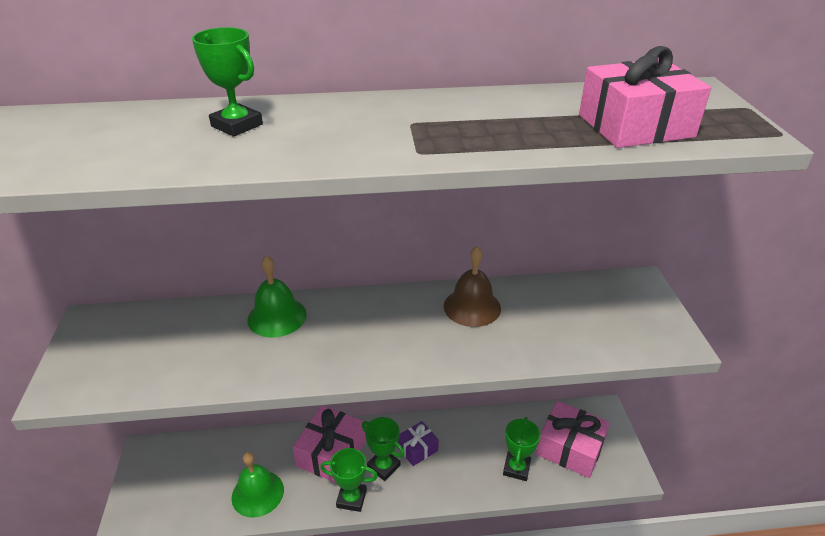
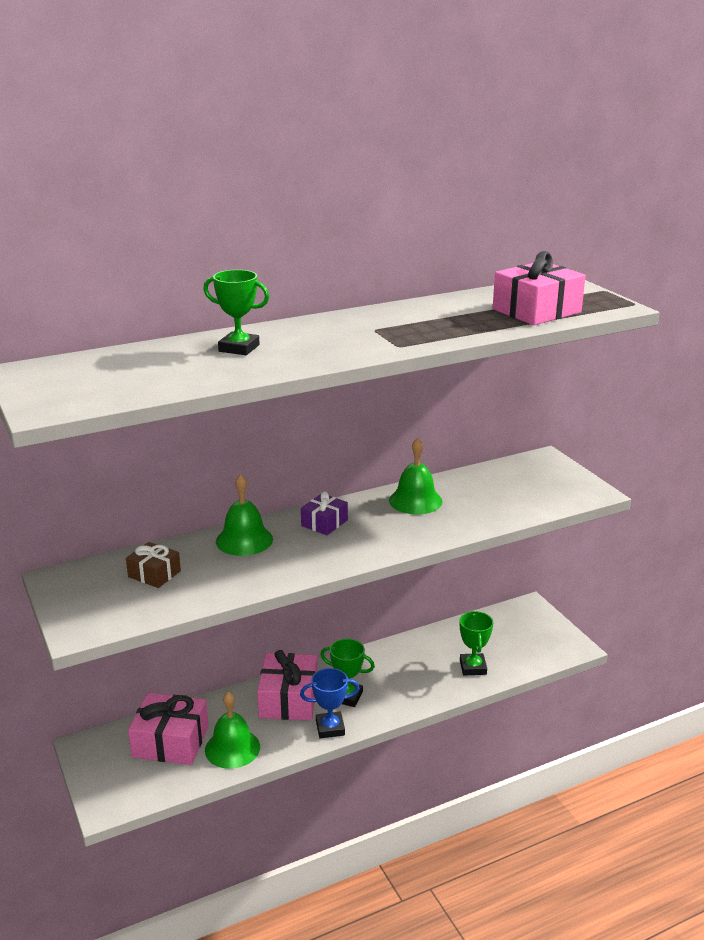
camera: 20 degrees left, 10 degrees down
(170, 338) = (154, 574): none -> brown gift
(351, 498) = (330, 728): green trophy -> blue trophy
(417, 449) = (372, 675): purple gift -> purple gift (324, 523)
(472, 307) = (415, 500): brown bell -> green bell
(570, 448) = (513, 641): pink gift -> pink gift (171, 741)

